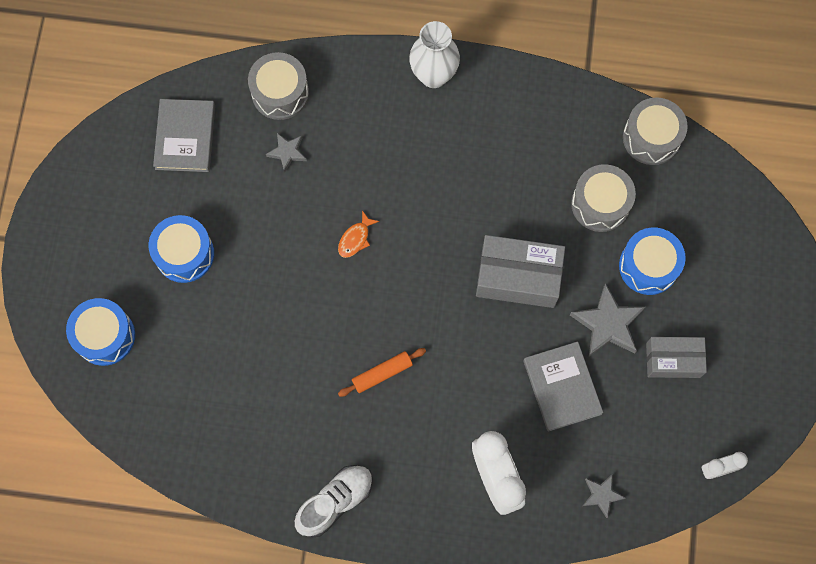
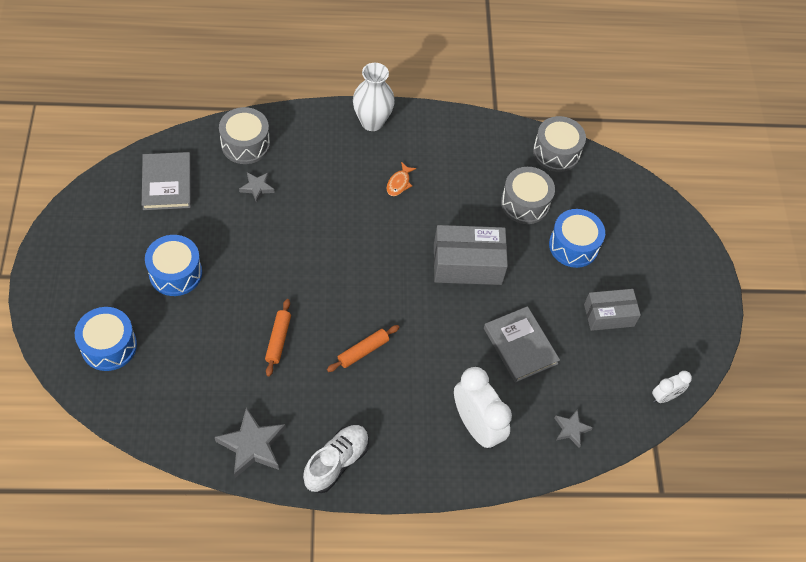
camera: 15 degrees left, 15 degrees down
(289, 349) = (278, 340): none -> orange rolling pin
(355, 239) = (324, 247): orange fish -> orange fish (399, 183)
(607, 324) = (549, 293): grey star -> grey star (252, 446)

